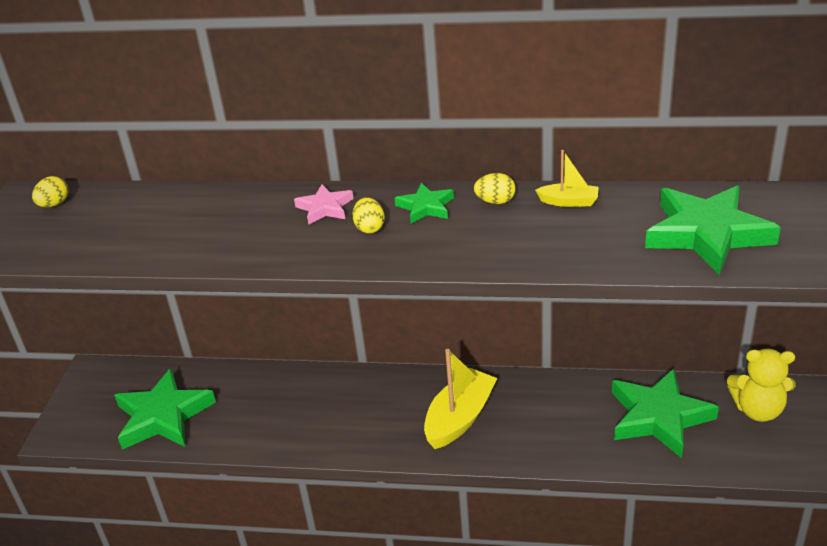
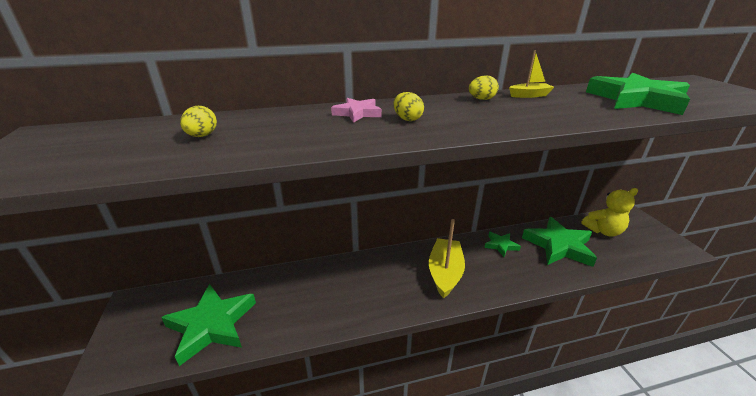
camera: 25 degrees left, 5 degrees down
(54, 204) = (79, 135): yellow egg -> yellow egg (202, 136)
(425, 207) = (436, 106): green star -> green star (500, 245)

